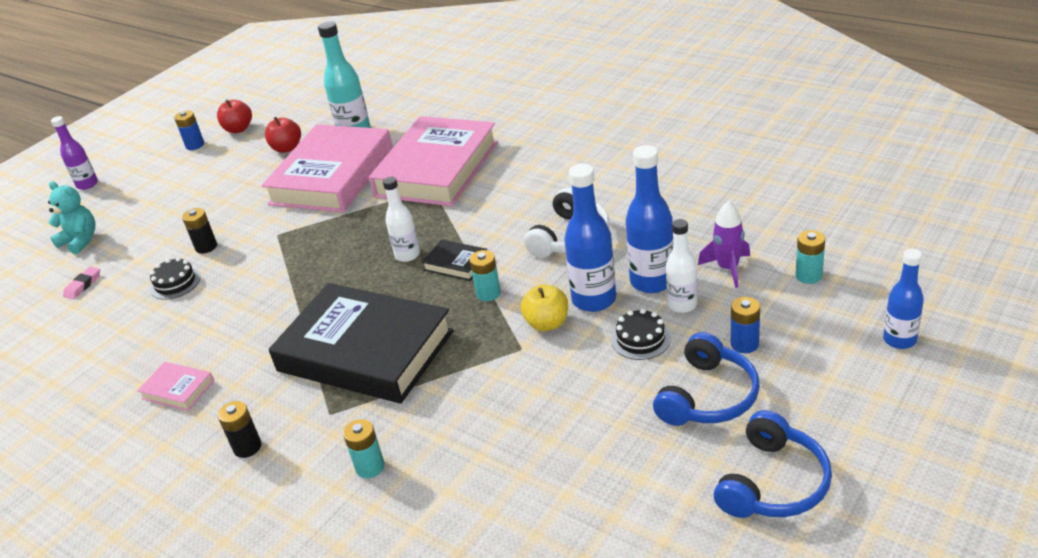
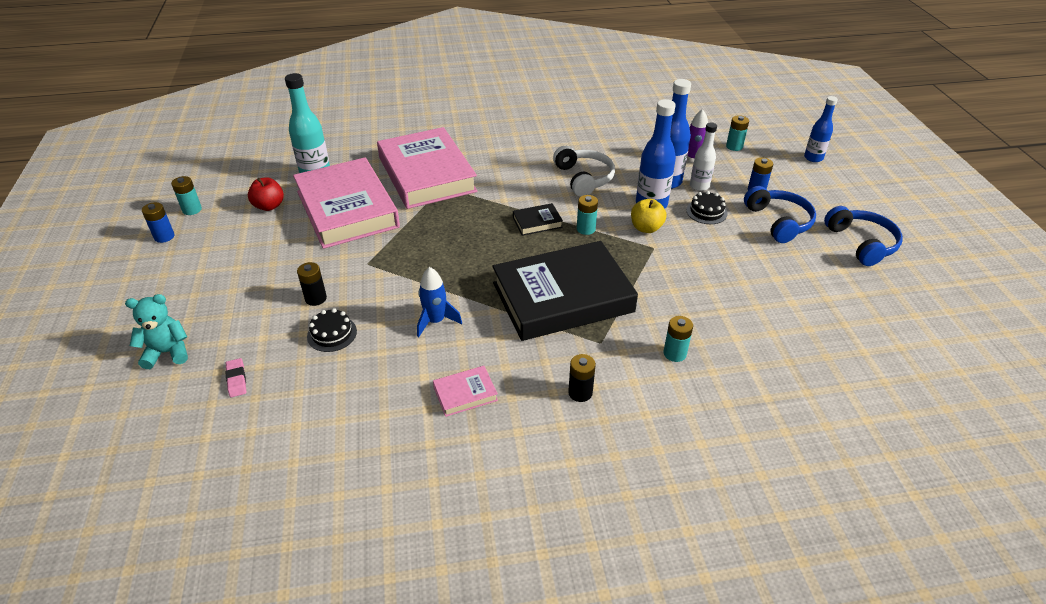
camera: 50 degrees left, 5 degrees up
(87, 184) = (88, 310): purple bottle -> none
(238, 129) = (192, 210): red apple -> turquoise battery
(248, 314) = (435, 321): none -> blue rocket
(407, 255) = (495, 232): white bottle -> none

